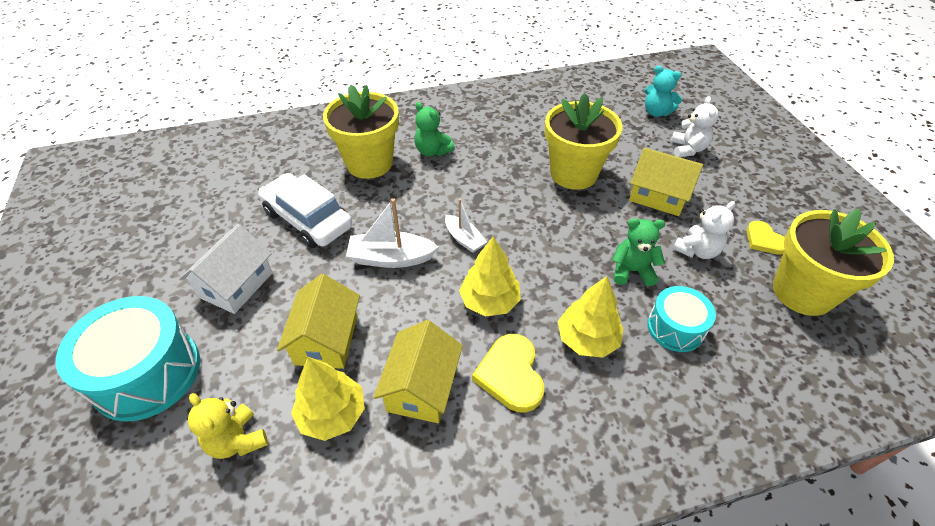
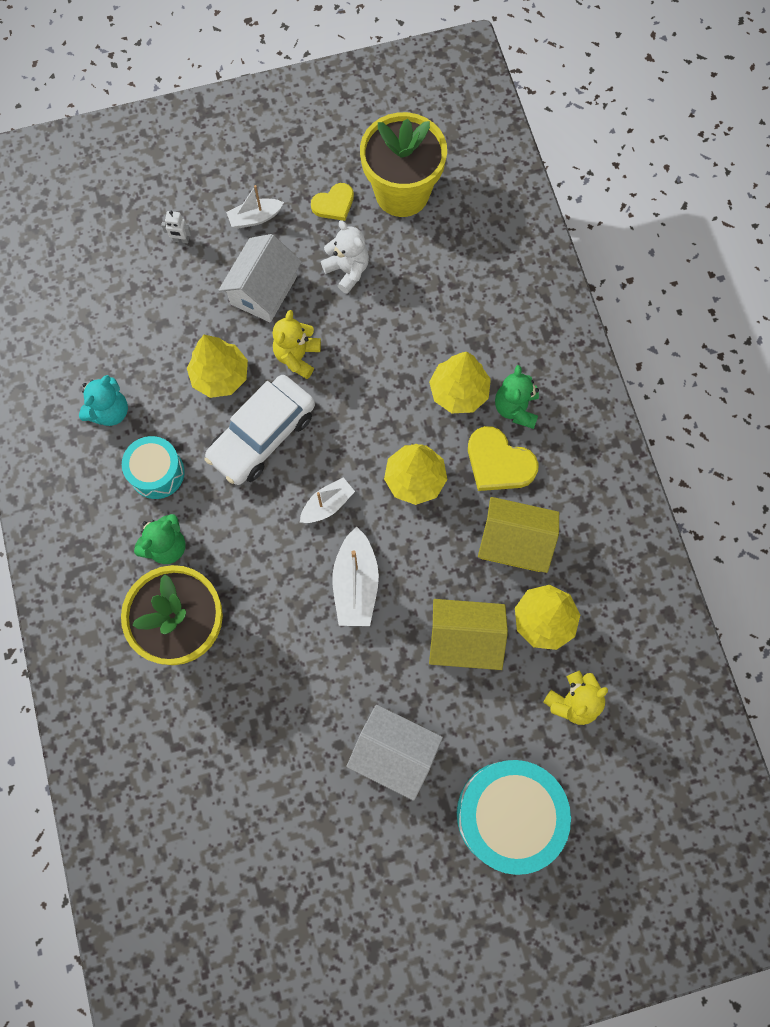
camera: 90 degrees left, 25 degrees up
(308, 219) = (291, 690): white car -> white car (262, 435)
(511, 375) = (498, 462): yellow heart -> yellow heart turned 45 degrees clockwise
(573, 174) = (220, 376): yellow flower pot -> yellow tree
(600, 218) = (297, 356): none -> yellow teddy bear
(632, 271) = (375, 338): green teddy bear -> green teddy bear (516, 408)
(656, 112) = (101, 259): turquoise teddy bear -> turquoise teddy bear (110, 411)
(658, 196) = (264, 290): yellow house -> white house
(675, 328) = (444, 313): turquoise drum -> turquoise drum (157, 472)
(688, 149) = (181, 240): white teddy bear -> white robot
(726, 189) = (255, 218): none -> white boat

